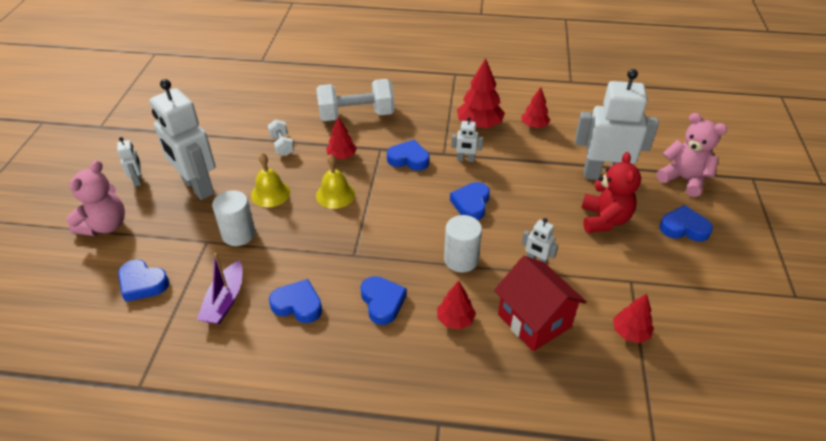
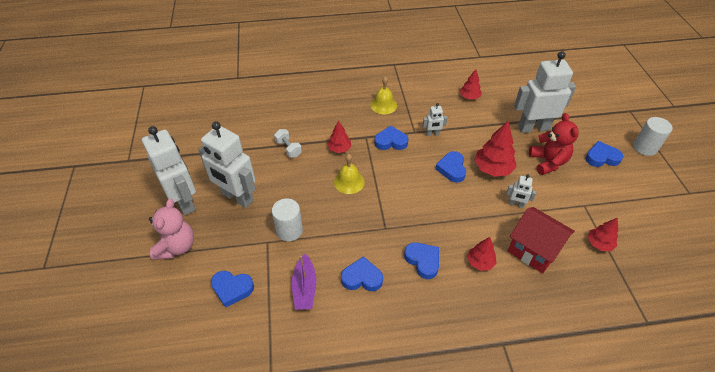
camera: 15 degrees left, 5 degrees up
(138, 180) = (184, 201): white robot -> white robot, size x2.29
(270, 193) = (298, 191): yellow bell -> yellow bell (383, 105)
(356, 115) = (335, 112): white dumbbell -> none
(461, 259) = (464, 214): white cylinder -> white cylinder (645, 147)
(479, 125) = (430, 103): red tree -> red tree (492, 169)
(683, 179) = (587, 120): pink teddy bear -> none

